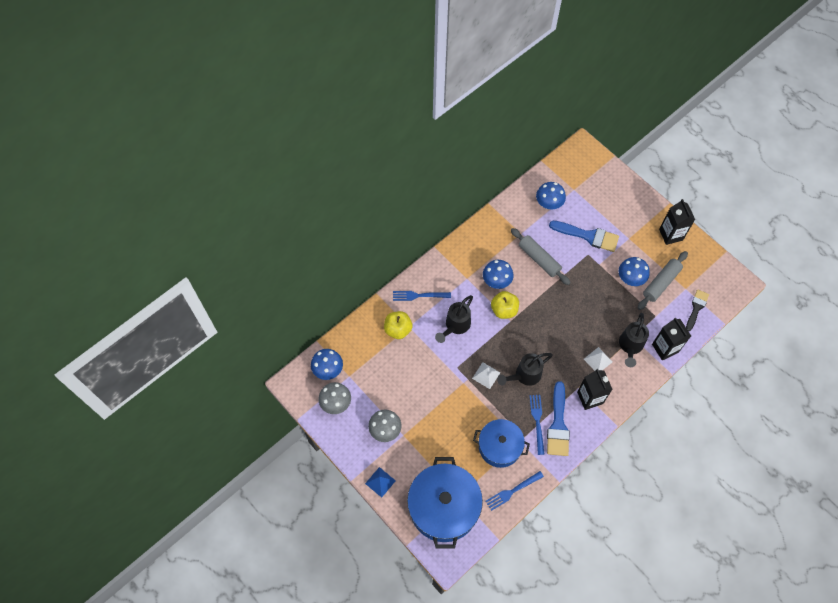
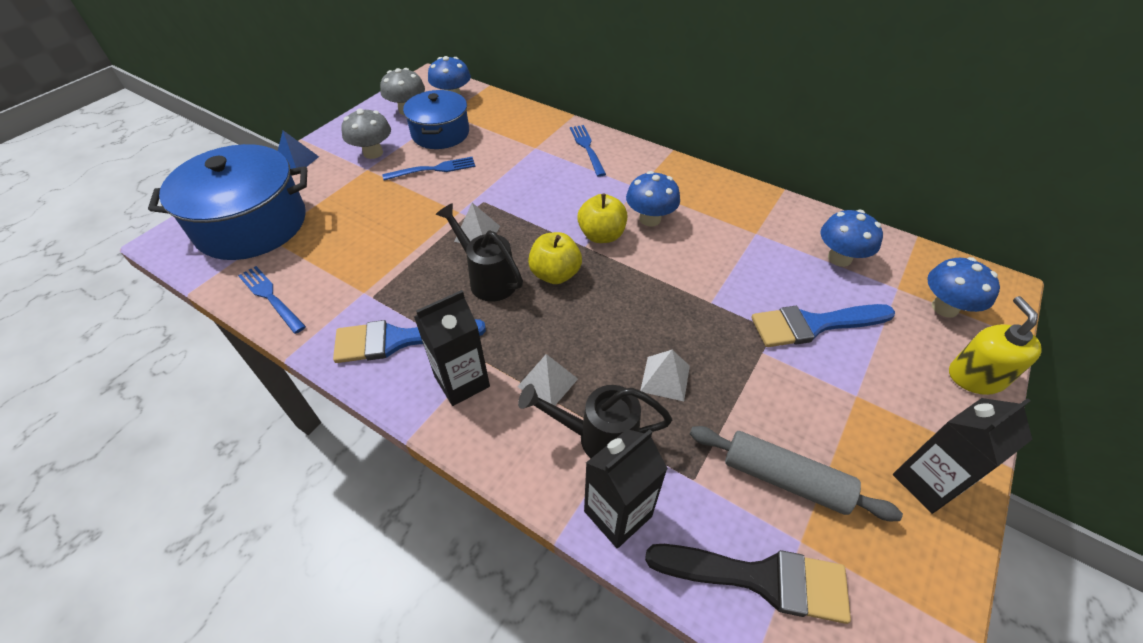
camera: 75 degrees right, 15 degrees down
(398, 329) = (527, 139): yellow apple -> yellow apple (555, 274)
(455, 326) = (552, 189): black watering can -> none
(499, 447) = (352, 269): blue pot -> blue pot (440, 133)
(537, 421) = (402, 309): blue fork -> blue fork (433, 169)
(539, 259) = (720, 262): grey rolling pin -> none
(588, 236) = (813, 325): blue brush -> blue brush turned 75 degrees clockwise
(605, 310) = (665, 378): none -> white pyramid
(628, 189) = (975, 376): none -> yellow soap dispenser
(630, 278) = (761, 413): blue mushroom -> blue mushroom (944, 308)
(696, 308) = (760, 578): black brush -> black brush, size x1.56

